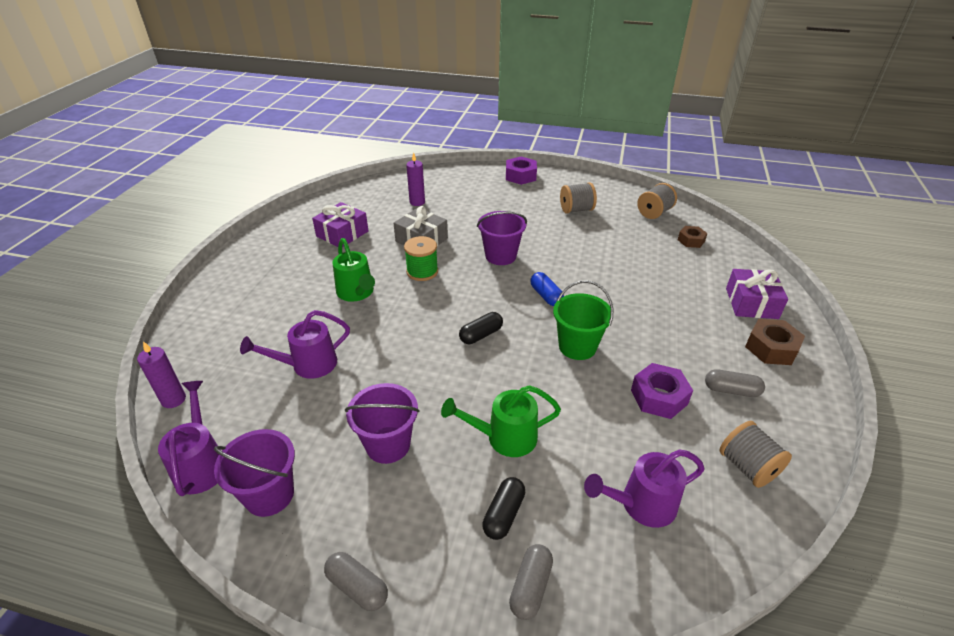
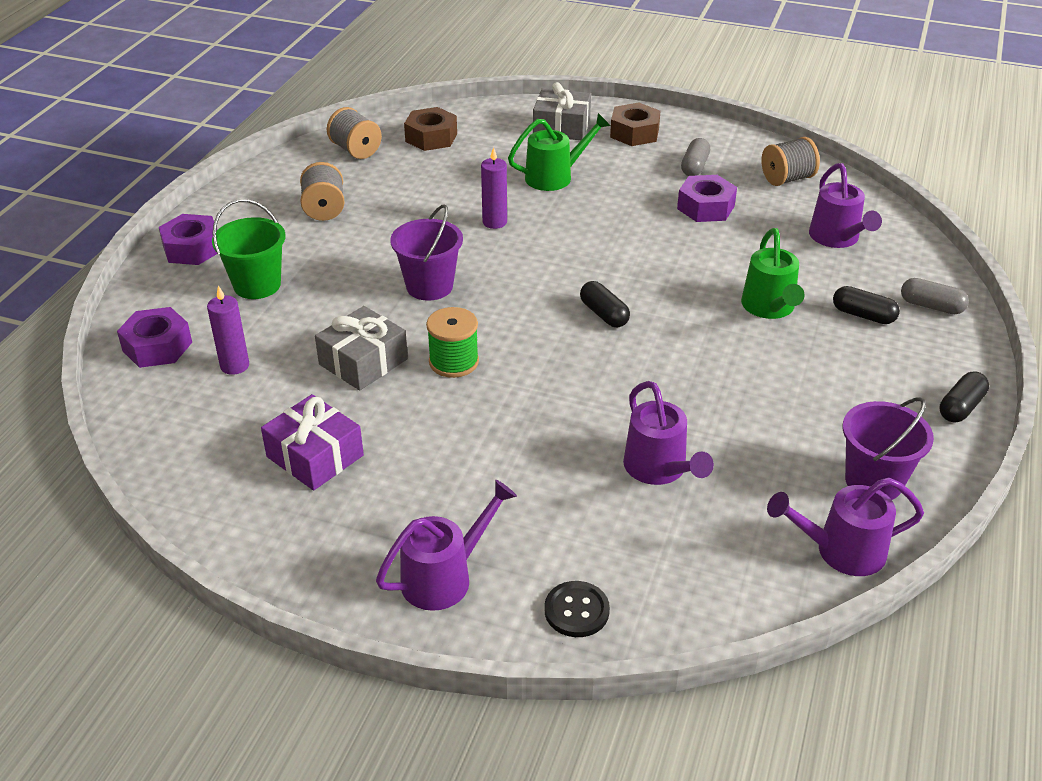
camera: 85 degrees left, 0 degrees up
(173, 399) = (733, 607): purple candle -> purple candle (494, 222)
(199, 331) = (576, 611): none -> black button
(241, 283) = (445, 576): none -> purple watering can
(357, 293) = (498, 429): green watering can -> green watering can (555, 176)
(357, 587) = (960, 407): grey capsule -> black capsule
(388, 444) = (790, 391): purple bucket -> none
(432, 180) = (157, 347): none -> purple nut
(546, 296) = (529, 257): blue capsule -> none
(577, 346) = (628, 246): green bucket -> green bucket (257, 285)
(691, 240) = (431, 137): brown nut -> brown nut, size x1.53
(751, 303) = (561, 127): purple gift -> grey gift

